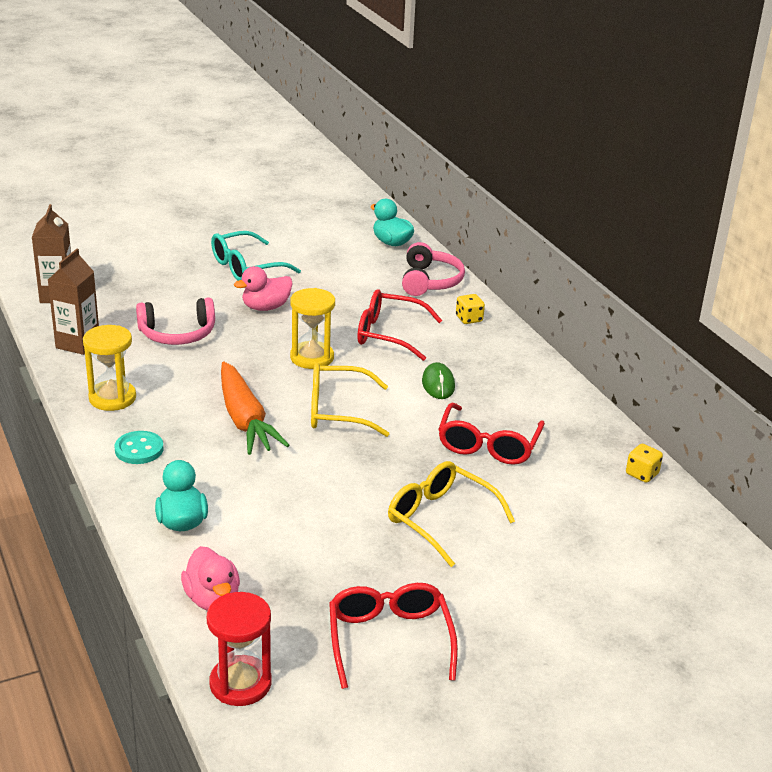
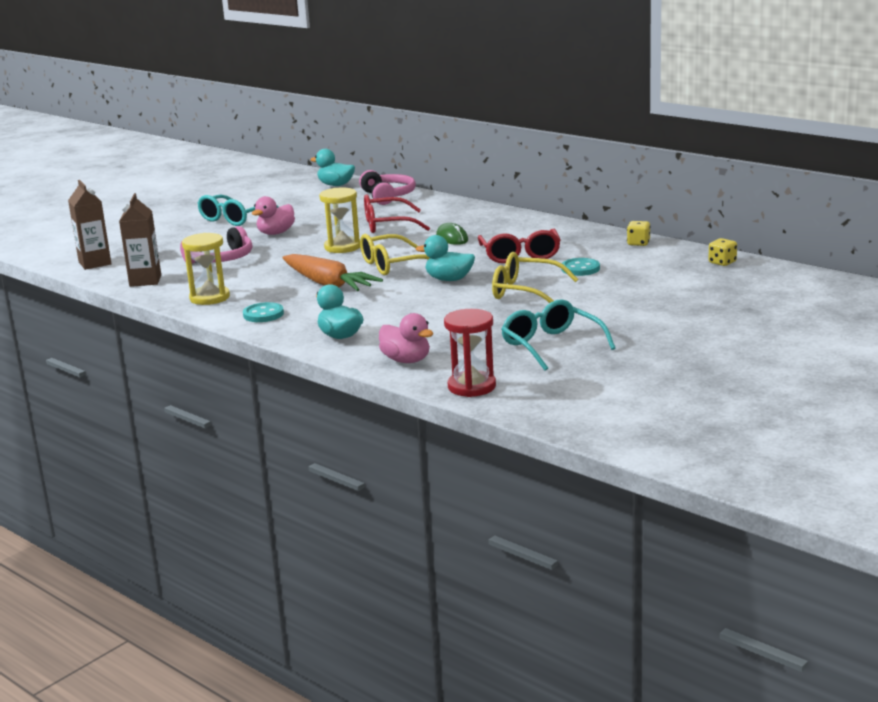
camera: 20 degrees left, 10 degrees down
(375, 462) = (449, 279): none -> turquoise duck
(389, 639) = (551, 345): red glasses -> turquoise glasses
(469, 319) = (438, 206): yellow dice -> yellow dice (722, 262)
(536, 499) = (580, 269): none -> turquoise button

